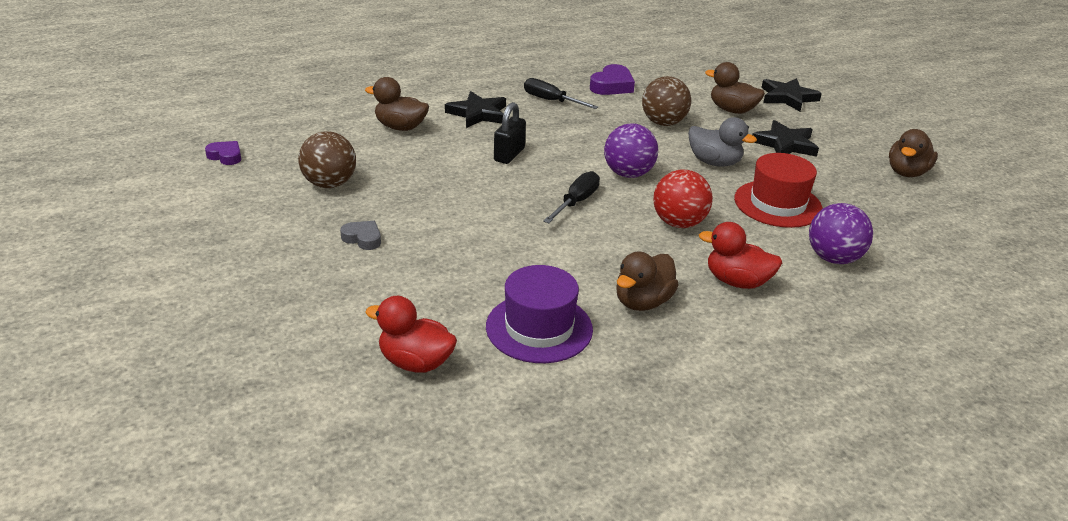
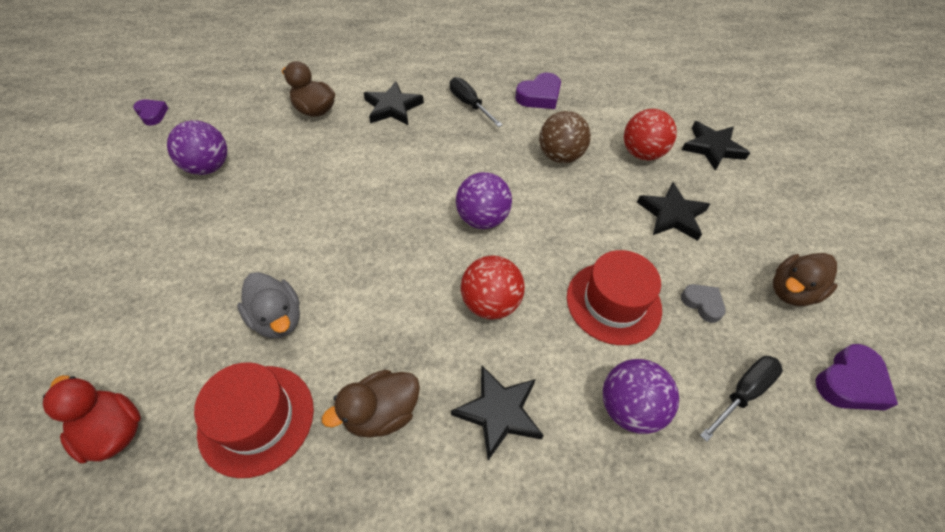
camera: 20 degrees right, 20 degrees up
(329, 184) = (208, 167): brown ball -> purple ball
(363, 238) = (187, 244): grey heart -> grey heart (702, 304)
(509, 155) = (386, 166): black padlock -> none
(539, 328) = (256, 419): purple hat -> red hat
(576, 202) = (408, 245): black screwdriver -> black screwdriver (743, 393)
(714, 162) = (580, 223): grey duck -> grey duck (277, 318)
(732, 110) = (642, 153): brown duck -> red ball
(737, 282) = (499, 412): red duck -> black star
(979, 213) = (850, 382): none -> purple heart

